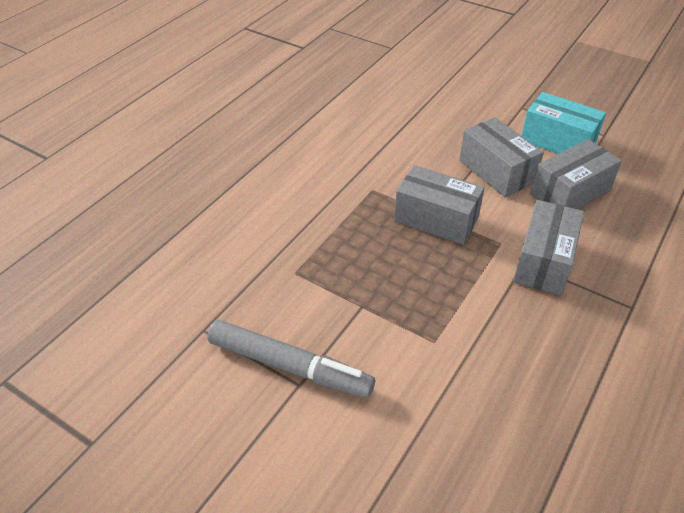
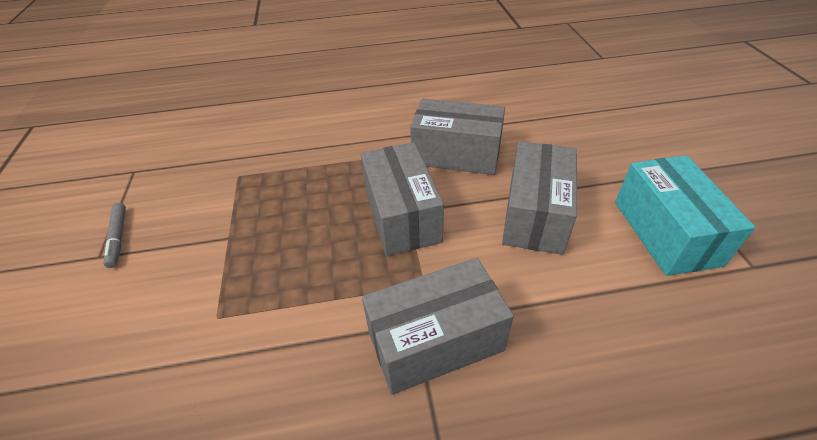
camera: 50 degrees right, 0 degrees up
(289, 366) = (118, 238): grey marker -> grey marker, size x0.45
(570, 193) = (591, 296): grey box -> grey box (456, 154)

